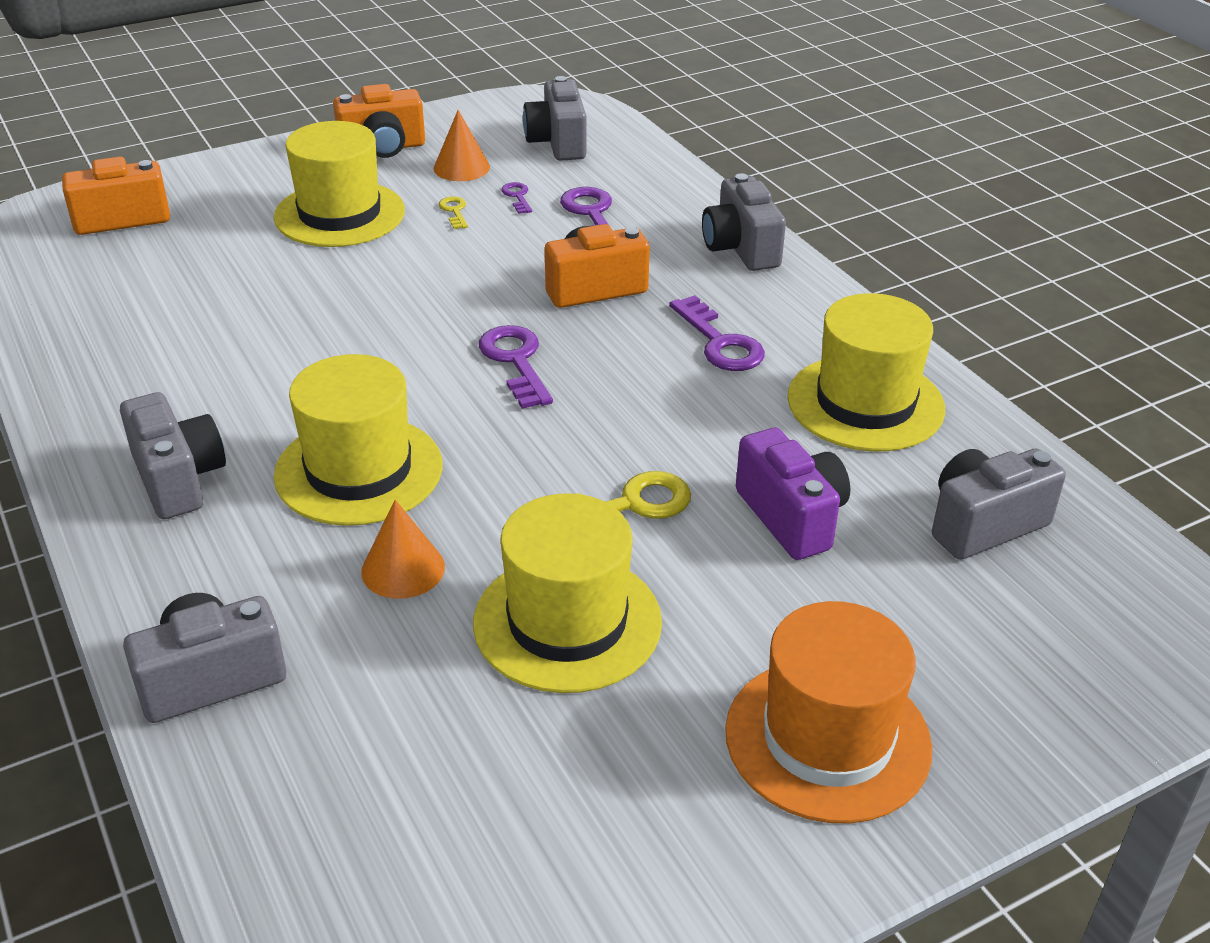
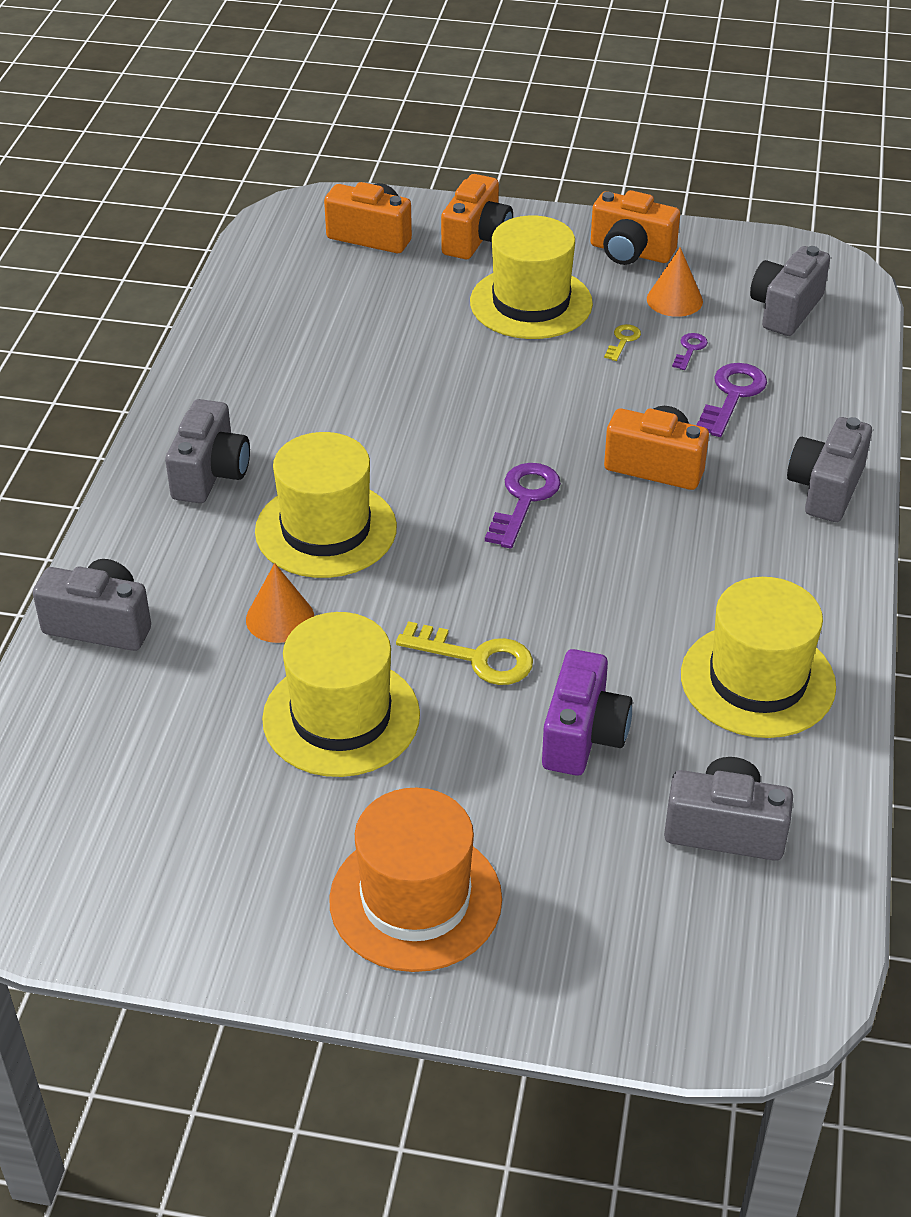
camera: 40 degrees right, 5 degrees up
(231, 185) = (476, 239): none -> orange camera
(720, 342) = (702, 565): purple key -> none

